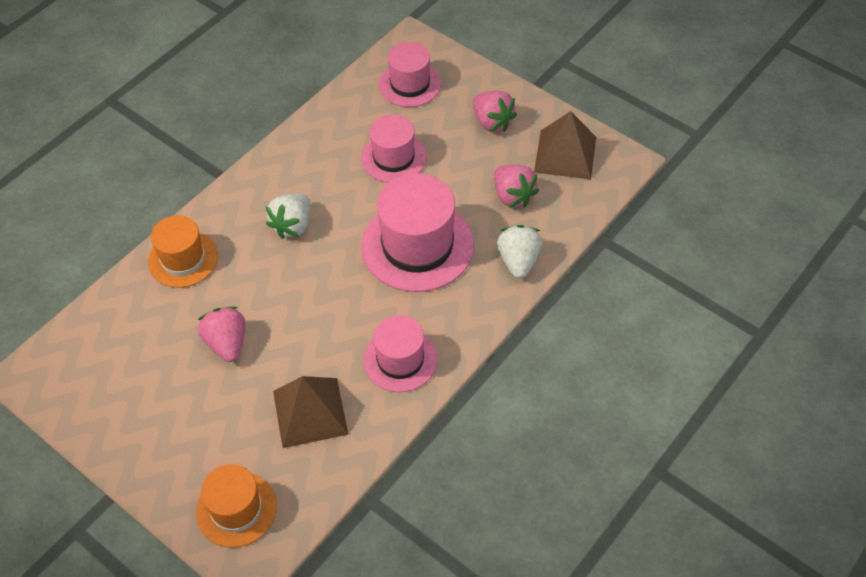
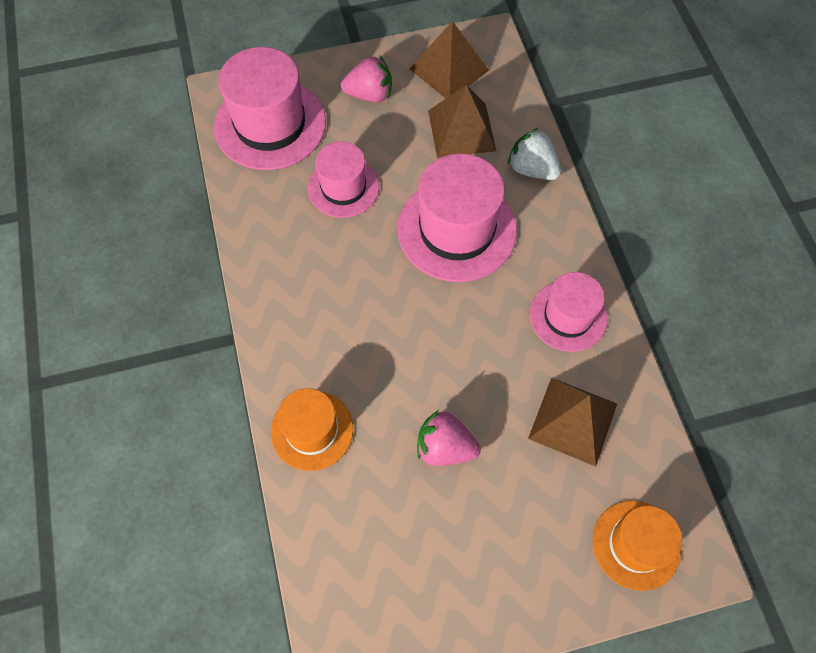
camera: 55 degrees left, 10 degrees up
(292, 225) = (352, 312): white strawberry -> none
(410, 84) = (270, 124): pink hat -> pink hat, size x1.62
(513, 196) = (461, 130): pink strawberry -> brown pyramid

